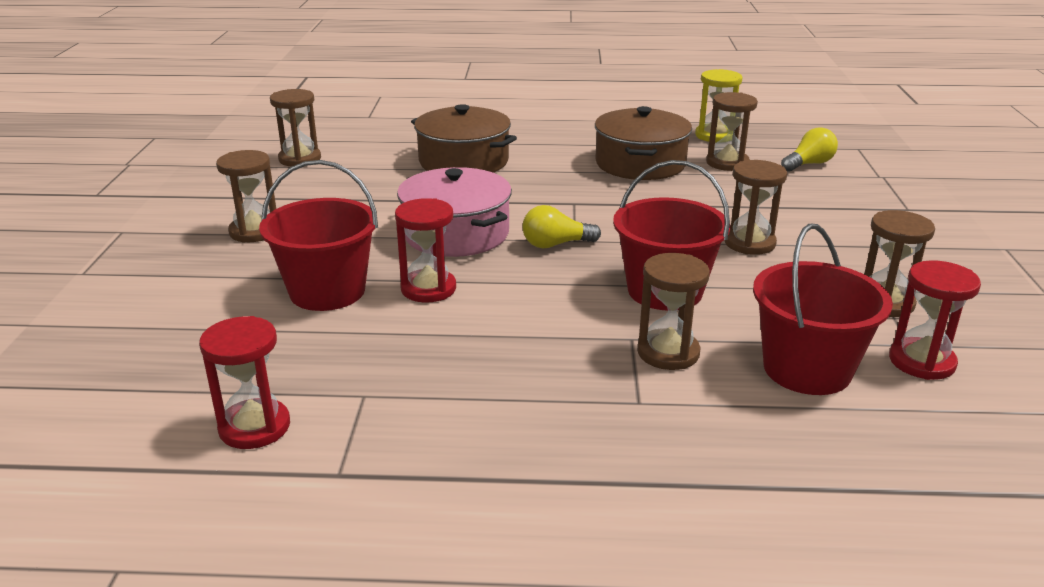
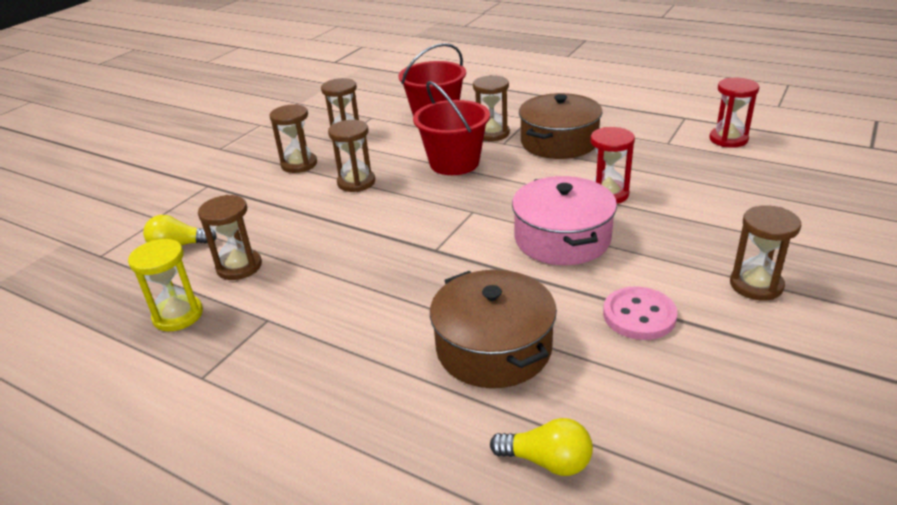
camera: 150 degrees left, 5 degrees up
(300, 159) = (713, 422): brown hourglass -> brown hourglass (299, 164)
(327, 291) = (684, 207): red bucket -> none
(359, 195) = (639, 315): none -> pink button
(555, 244) = (490, 210): yellow light bulb -> yellow light bulb (547, 461)
(640, 163) = (315, 288): brown pot -> brown pot (559, 142)
(922, 362) = (380, 111): red hourglass -> none

